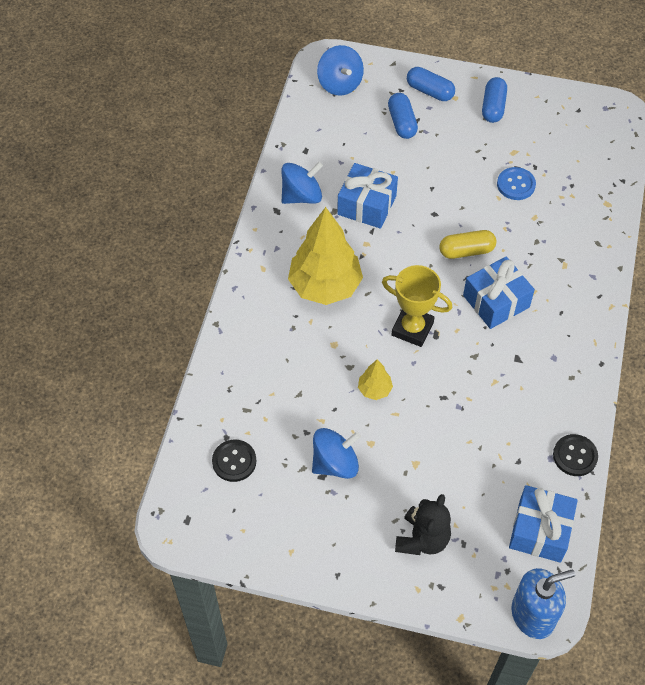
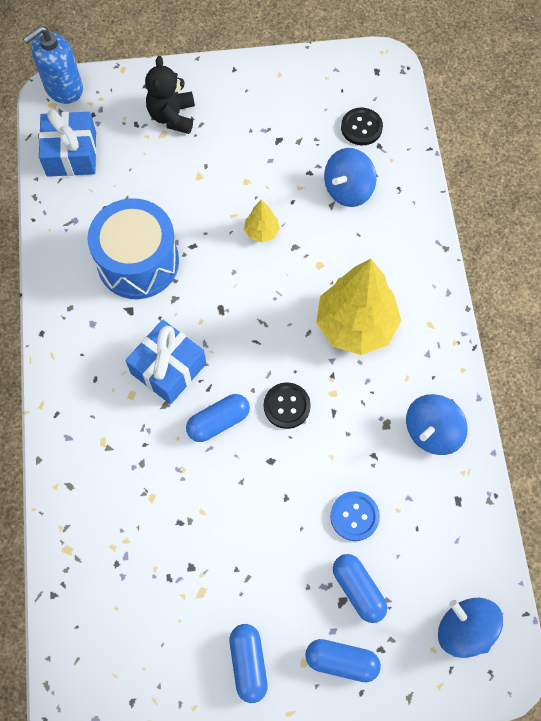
camera: 160 degrees right, 10 degrees up
(335, 463) = (271, 154): blue spinning top -> blue spinning top (348, 189)
(367, 205) = (353, 445): blue gift -> none
(412, 328) = (247, 307): yellow trophy -> none
(466, 251) = (218, 422): yellow capsule -> blue capsule
(499, 398) = (138, 262): none -> blue drum
(516, 185) = (186, 539): blue button -> blue button (354, 516)
(575, 456) = (52, 229): black button -> black button (286, 406)

